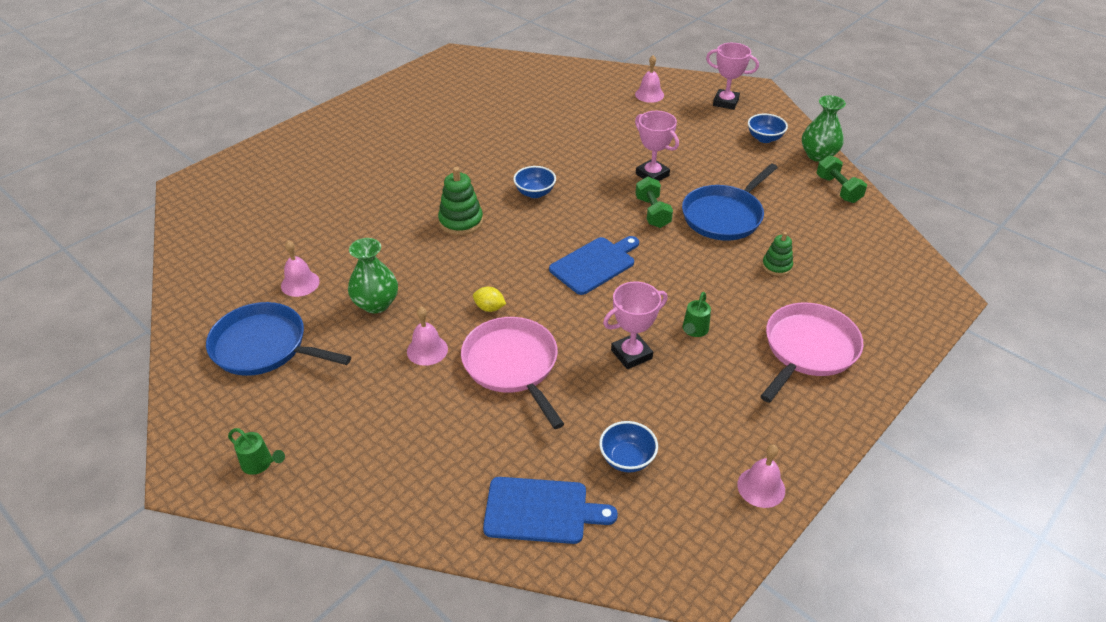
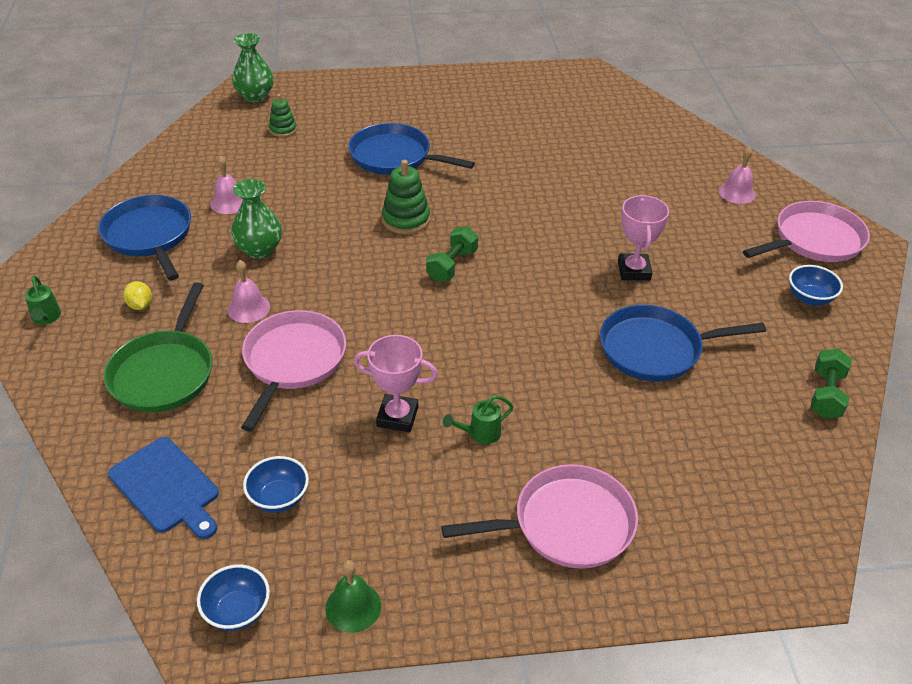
camera: 40 degrees right, 0 degrees up
(391, 181) = (394, 157): none -> blue pan
(425, 437) = (164, 373): none -> green pan
(489, 308) = (336, 304): yellow lemon -> yellow lemon (140, 305)
(535, 193) = (500, 229): blue bowl -> blue bowl (237, 611)
(595, 264) = (469, 321): blue cutting board -> none
(652, 212) = (586, 305): green dumbbell -> green dumbbell (452, 265)
(725, 102) = (814, 240): pink trophy -> pink pan
(761, 487) = (353, 607): pink bell -> green bell
(776, 266) = (644, 428): green stacking toy -> green stacking toy (283, 129)
(818, 155) = (852, 348): green vase -> green vase (255, 96)

